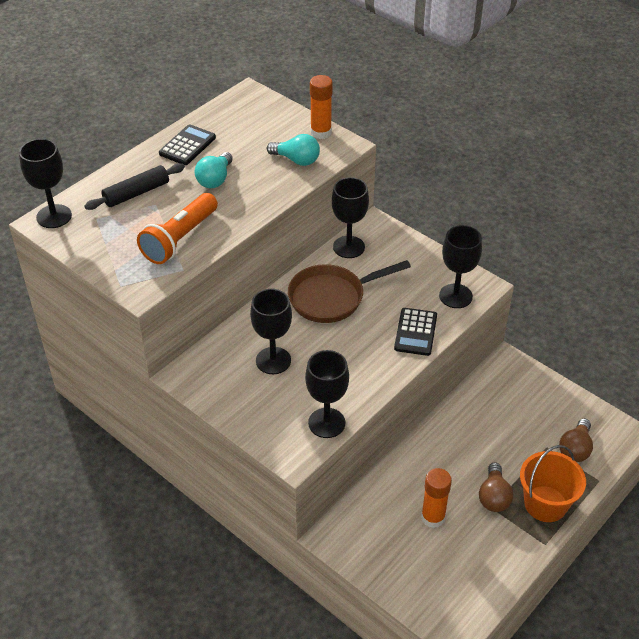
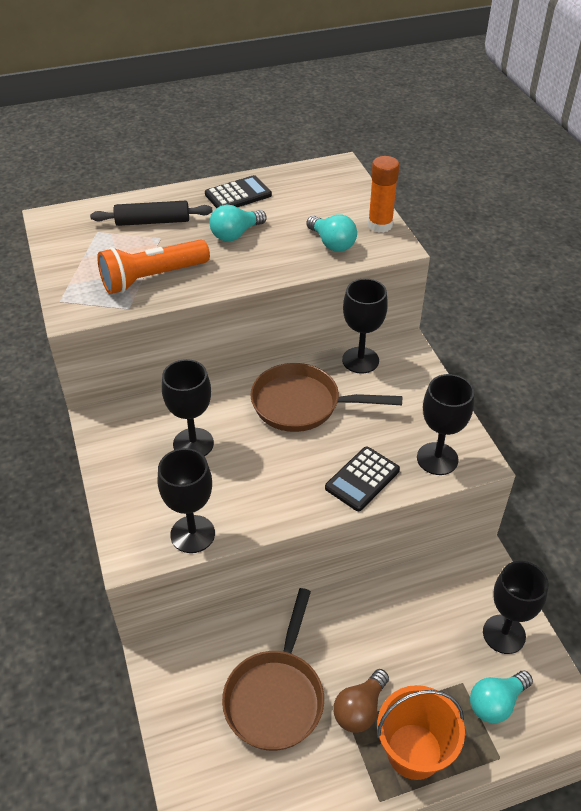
camera: 30 degrees right, 0 degrees up
(54, 216) = (64, 216): black goblet -> black goblet (504, 634)
(433, 517) = (276, 697): orange glue stick -> brown pan
(575, 449) = (496, 703): brown light bulb -> turquoise light bulb

